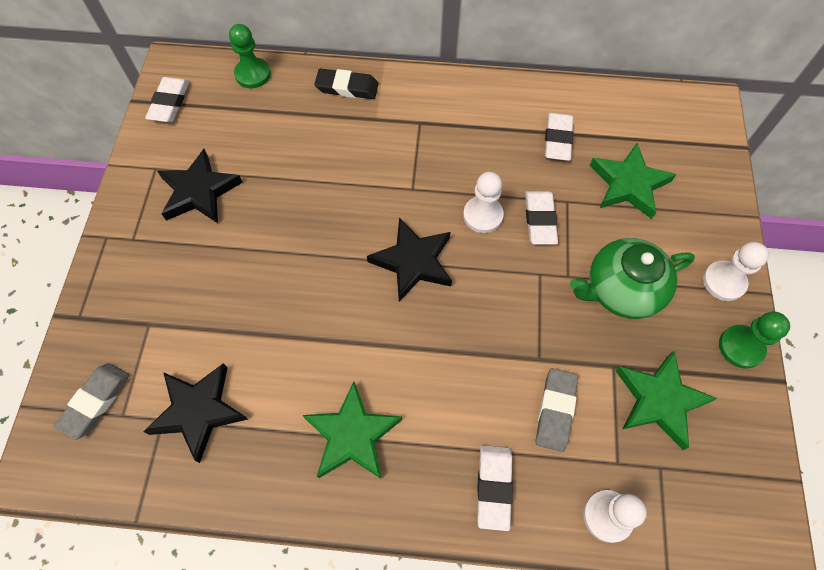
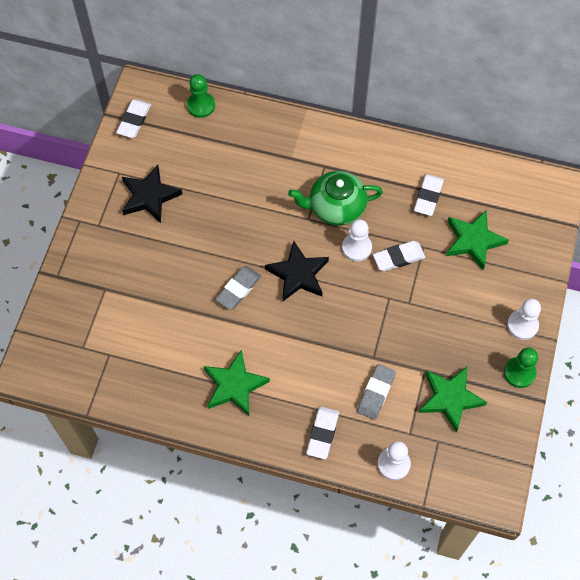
camera: 10 degrees right, 0 degrees up
(95, 401) = (65, 335): grey eraser -> grey eraser (238, 289)
(198, 411) = (133, 353): black star -> none
(347, 87) = (273, 128): black eraser -> none
(540, 220) = (398, 258): white eraser -> white eraser turned 60 degrees clockwise
(621, 290) = (445, 319): green teapot -> green teapot (336, 207)

